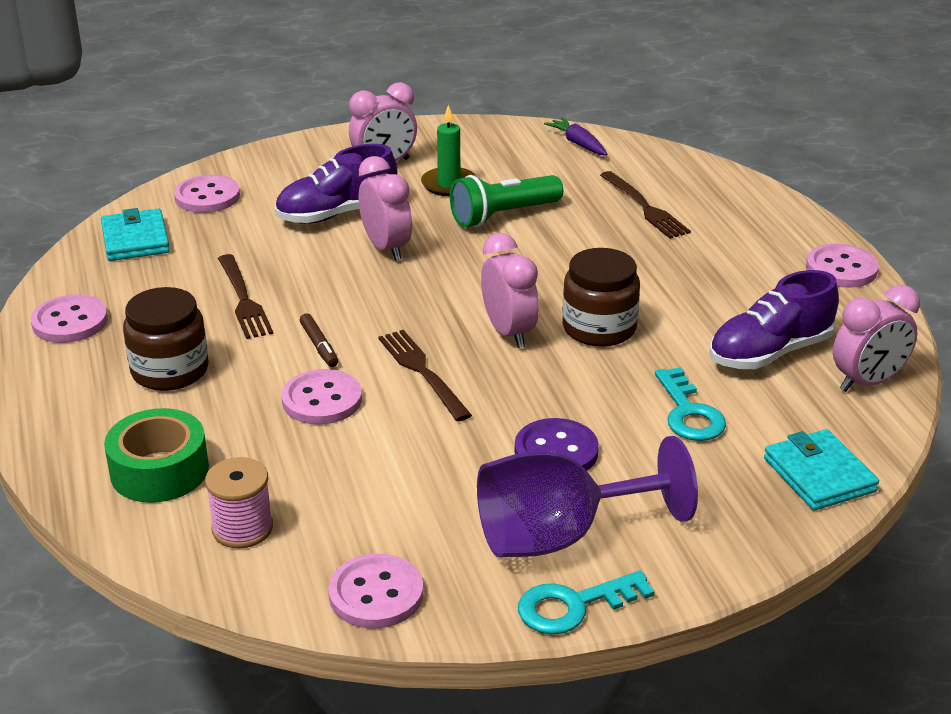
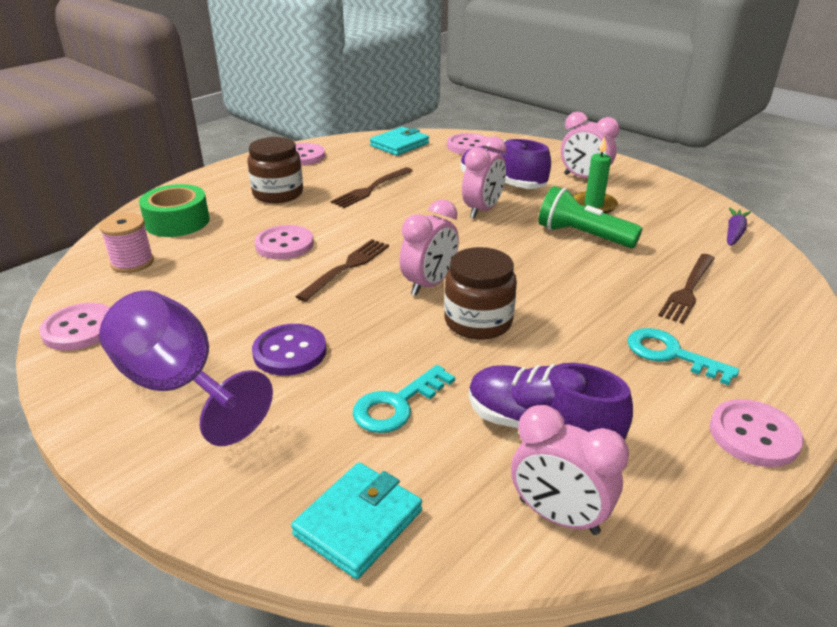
camera: 60 degrees right, 0 degrees up
(319, 346) = (344, 225): brown marker -> none
(573, 606) = (91, 420): turquoise key -> turquoise key (670, 354)

